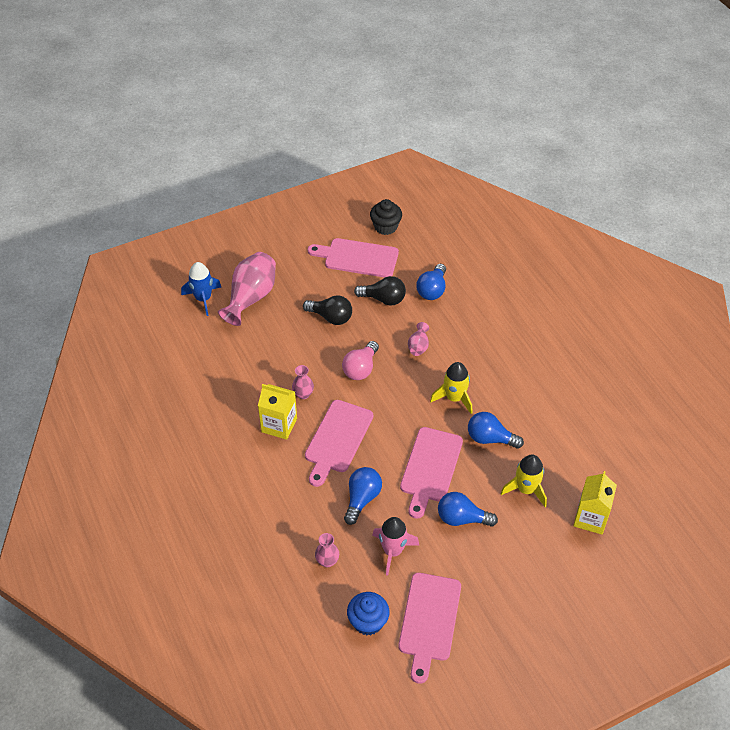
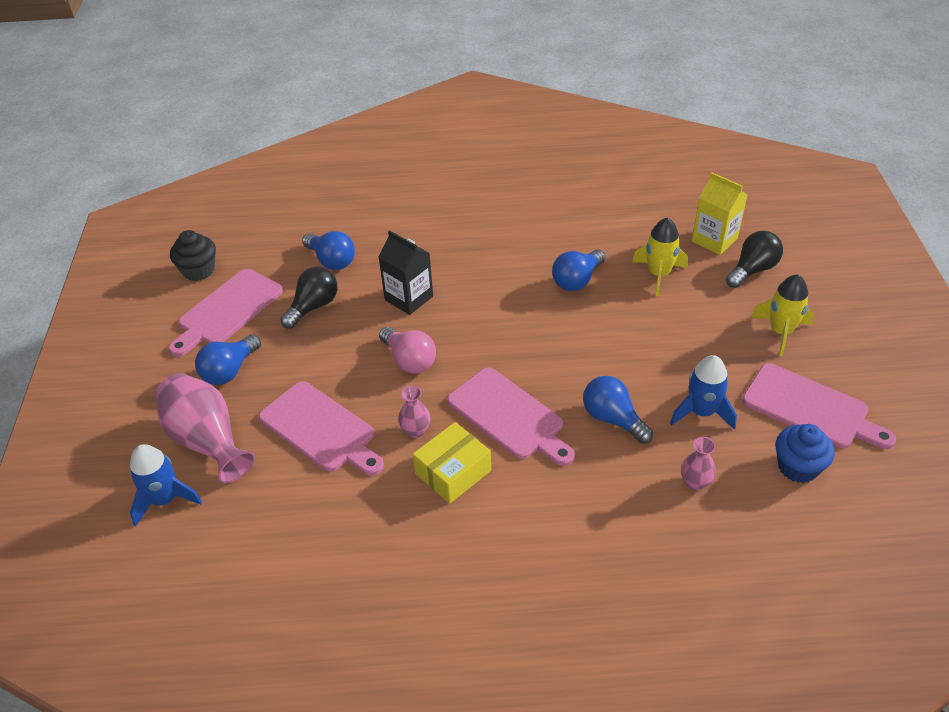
camera: 65 degrees left, 5 degrees down
(279, 425) = (453, 472): yellow carton -> yellow box
(331, 317) = (306, 365): black light bulb -> black light bulb (752, 270)
(393, 551) = (702, 412): pink rocket -> blue rocket
(418, 346) = (409, 298): pink vase -> black carton
(430, 468) = (594, 342): pink cutting board -> pink cutting board (320, 429)
(454, 398) = (504, 291): yellow rocket -> yellow rocket (780, 331)
(462, 518) = (677, 337): blue light bulb -> blue light bulb (229, 371)

